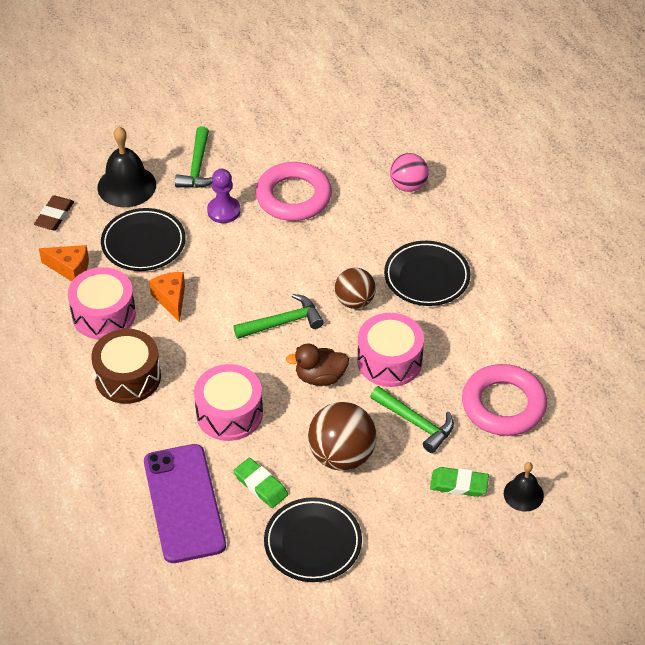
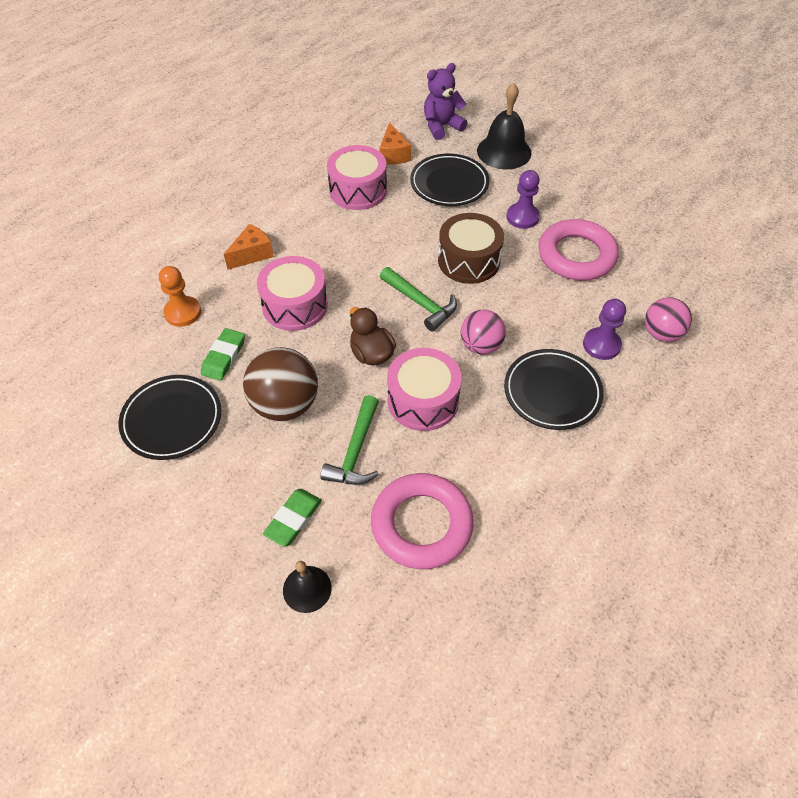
camera: 65 degrees right, 5 degrees up
(54, 216) = (441, 126): brown eraser -> purple teddy bear
(128, 377) = (300, 228): brown drum -> brown drum (468, 261)
(171, 299) = (399, 222): orange cheese -> orange cheese (252, 254)
(184, 503) = (183, 312): purple phone -> orange pawn
(197, 167) = (559, 183): green hammer -> none
(354, 301) = (481, 346): brown ball -> pink ball
(398, 226) = (601, 345): none -> purple pawn
(459, 484) = (293, 519): green eraser -> green eraser turned 45 degrees clockwise

